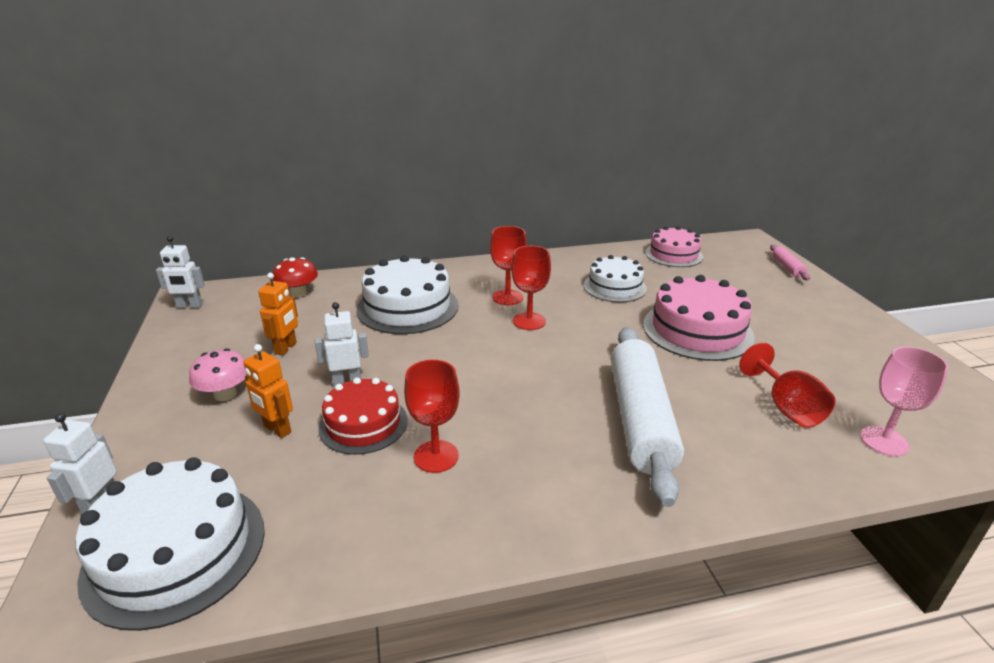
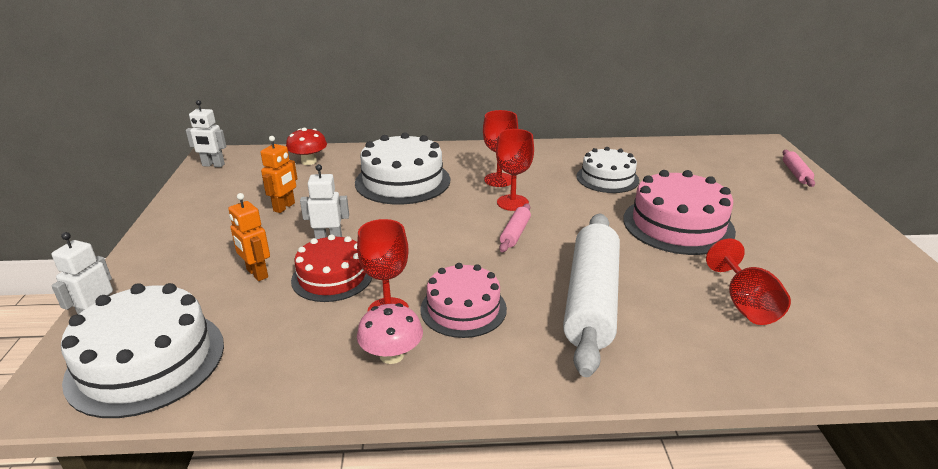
camera: 10 degrees right, 0 degrees up
(225, 394) = (222, 240): pink mushroom -> pink mushroom (391, 355)
(542, 355) = (515, 233): none -> pink rolling pin
(673, 254) = (678, 153): pink cake -> pink cake (463, 309)
(884, 441) = (839, 346): pink goblet -> none

